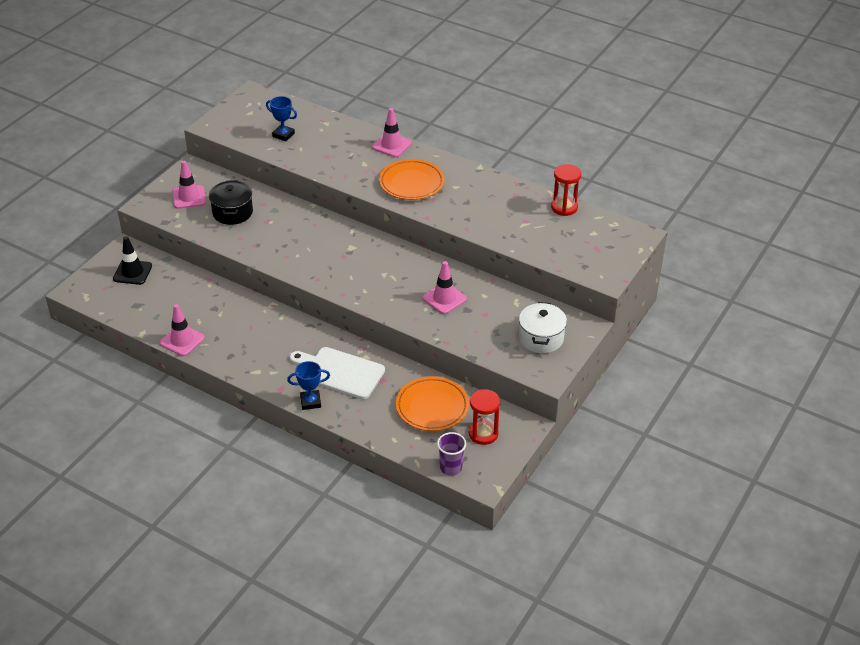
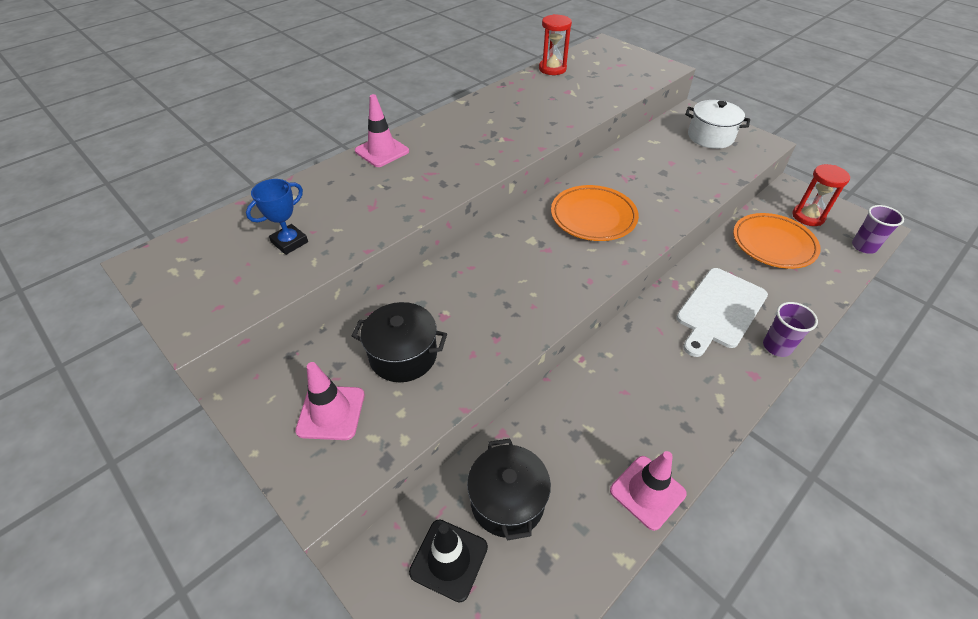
camera: 75 degrees left, 5 degrees up
(167, 287) = (507, 501): none -> black pot
(310, 402) = (776, 346): blue trophy -> purple cup
(411, 183) = (469, 148): orange plate -> orange plate (593, 217)
(444, 298) = (643, 184): pink traffic cone -> none

